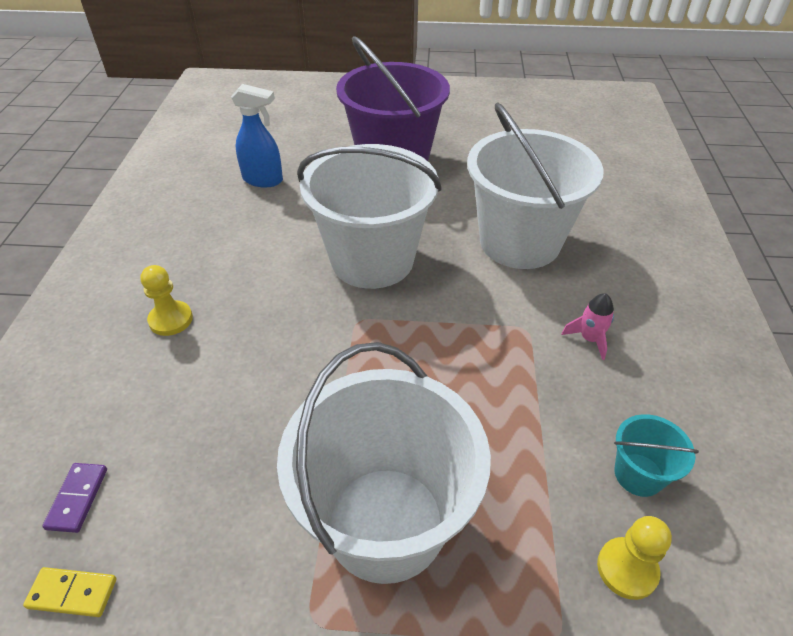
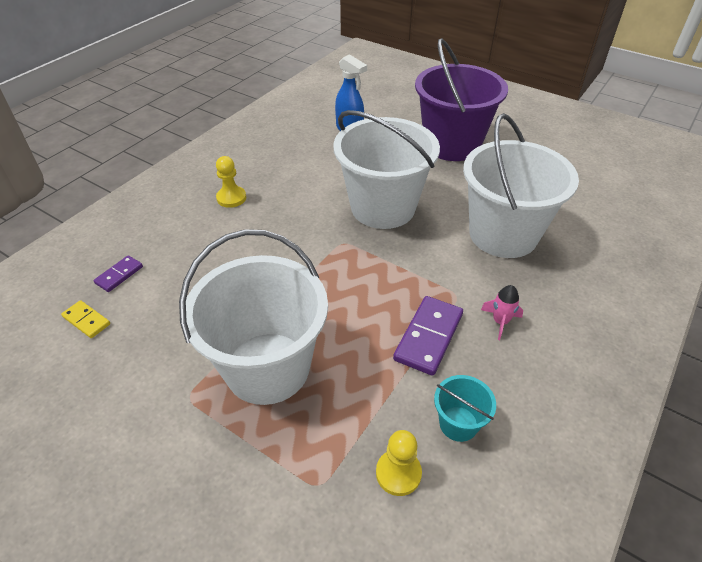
camera: 30 degrees right, 0 degrees up
(535, 390) = (428, 337): none -> purple domino

